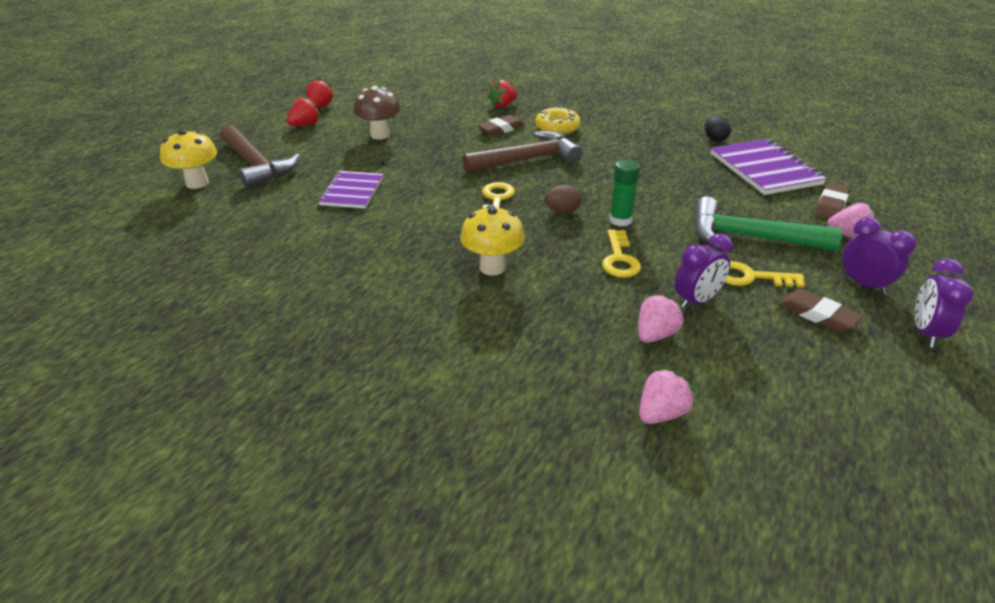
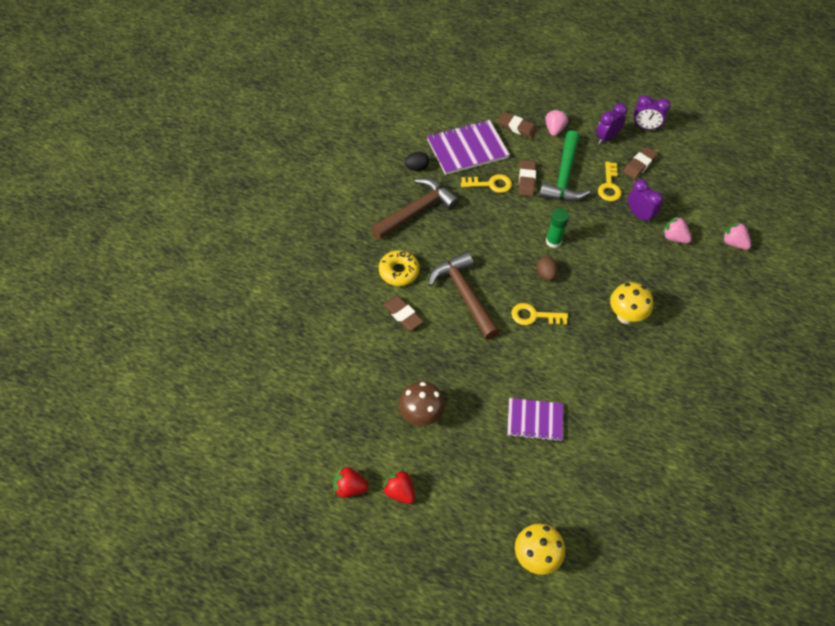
camera: 95 degrees left, 20 degrees up
(256, 165) = (494, 514): brown hammer -> brown hammer (416, 211)
(503, 105) = (345, 314): red strawberry -> none
(619, 259) = (602, 246): yellow key -> yellow key (490, 184)
(728, 207) = (526, 180): none -> brown eraser

